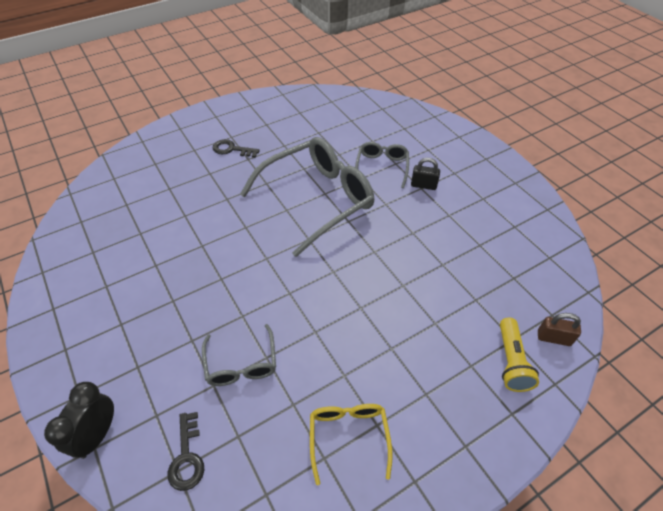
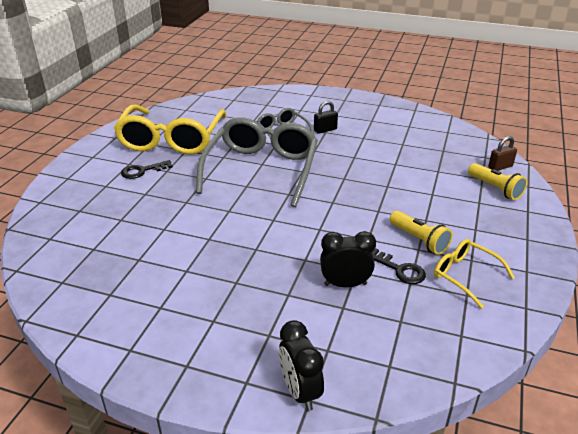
camera: 40 degrees left, 15 degrees down
(187, 456) = (384, 354): black key -> black key (399, 269)
(241, 364) = (345, 284): grey glasses -> black clock
(285, 128) = (171, 140): none -> yellow glasses
(356, 366) = (419, 240): none -> yellow flashlight

